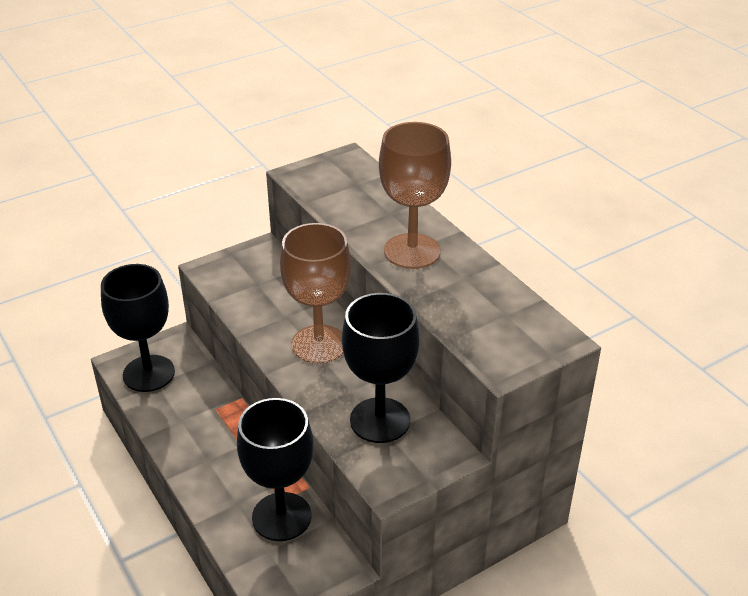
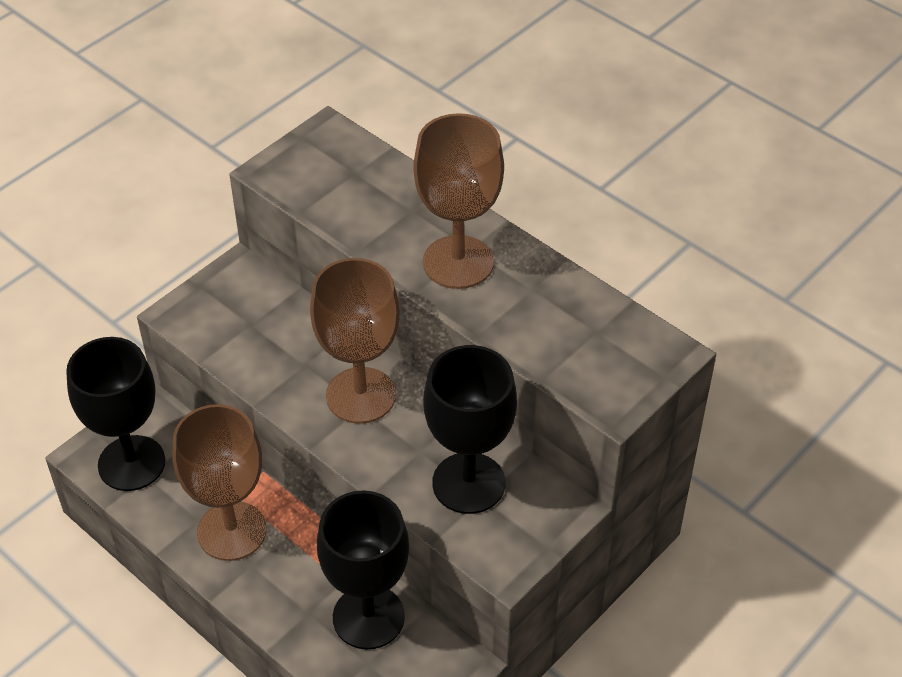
camera: 15 degrees left, 10 degrees up
(202, 433) = (232, 531): none -> brown goblet

